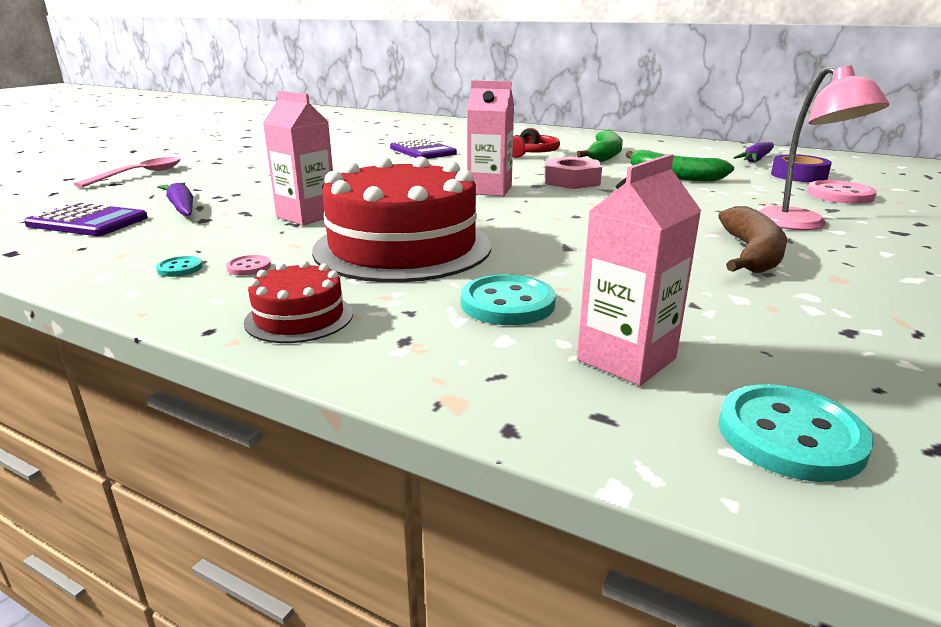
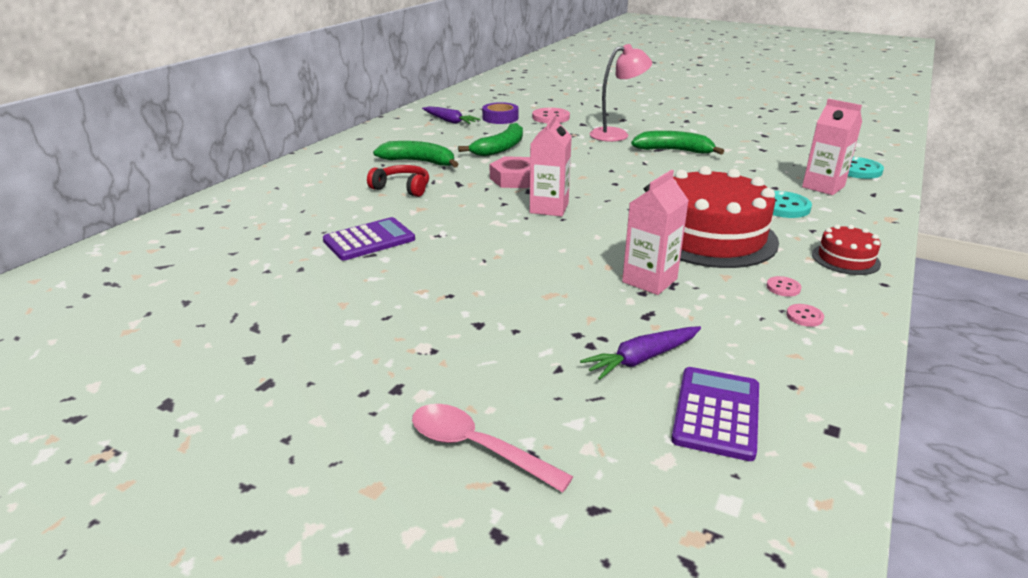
camera: 90 degrees left, 5 degrees up
(180, 268) = (804, 316): turquoise button -> pink button
(752, 254) = (673, 150): brown banana -> green banana

